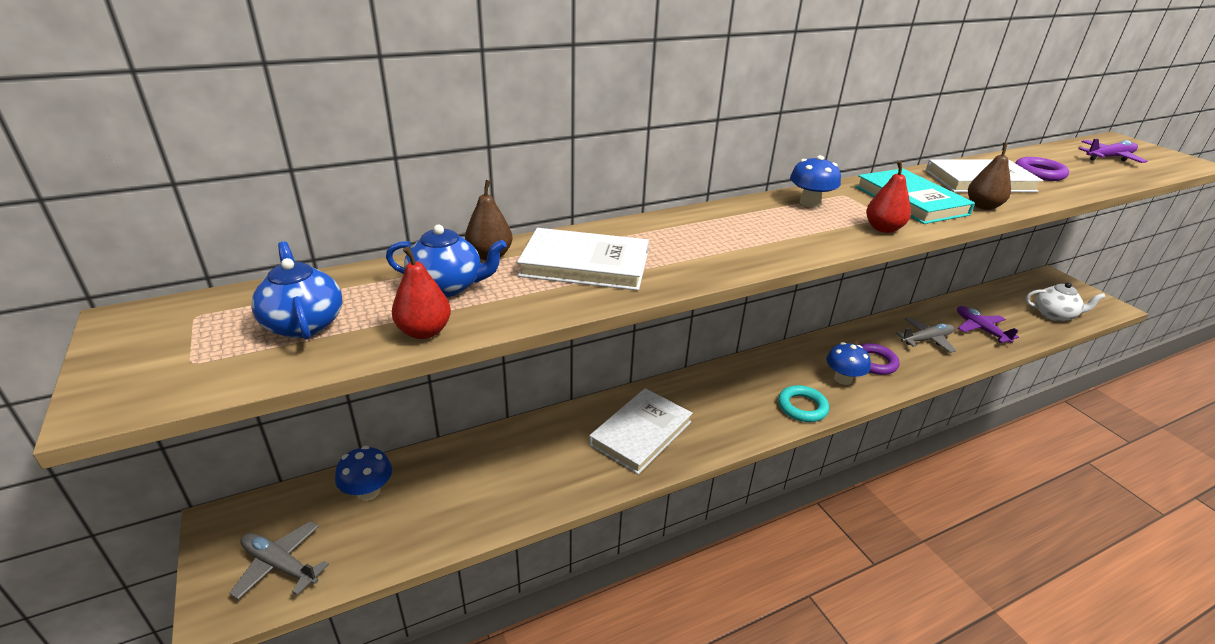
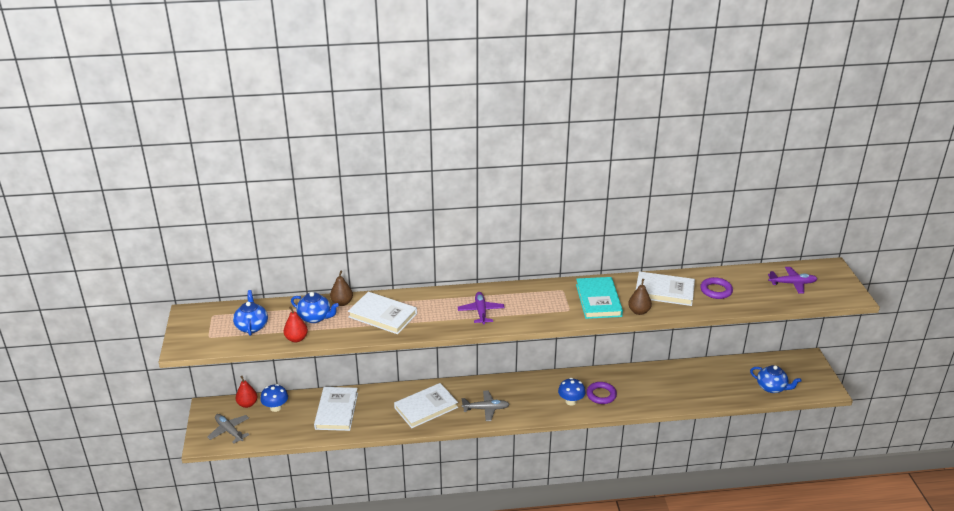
camera: 20 degrees right, 0 degrees up
(489, 472) = (336, 411): none -> white book
(802, 407) = (530, 412): turquoise ring -> none
(810, 203) = (535, 293): blue mushroom -> none
(883, 229) = (557, 318): red pear -> red pear (247, 404)
(926, 340) = (653, 387): grey plane -> grey plane (486, 409)
(980, 329) = (701, 387): purple plane -> purple plane (481, 312)
(1054, 315) = (771, 387): white teapot -> blue teapot

